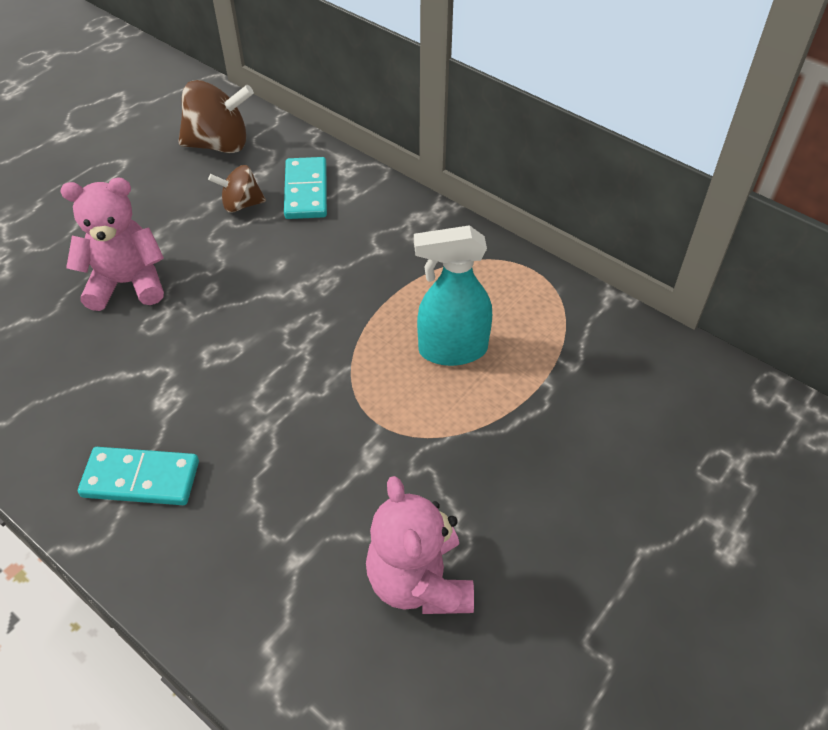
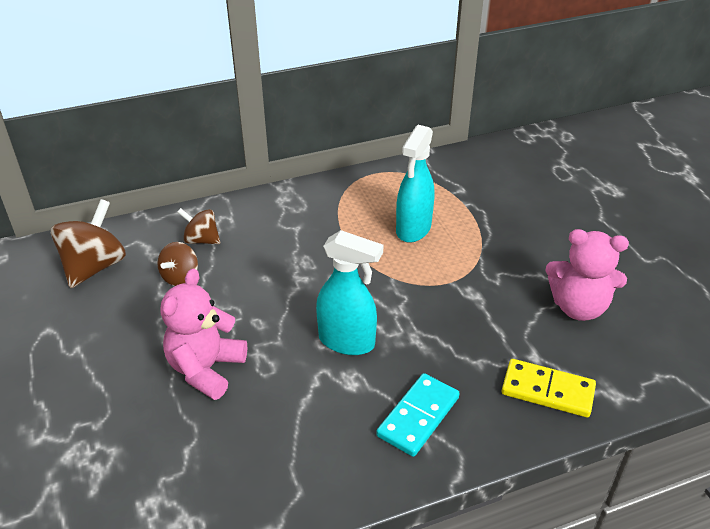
camera: 60 degrees left, 10 degrees down
(222, 371) = (347, 341): none -> turquoise spray bottle
(242, 595) = (547, 390): none -> yellow domino
(306, 191) = (201, 240): turquoise domino -> brown spinning top

